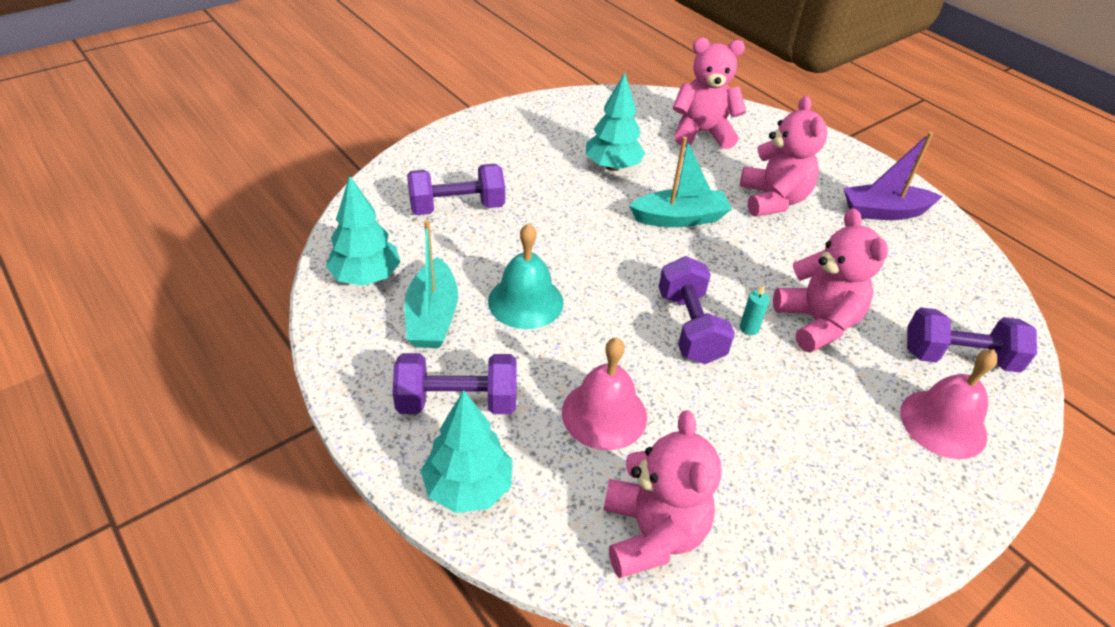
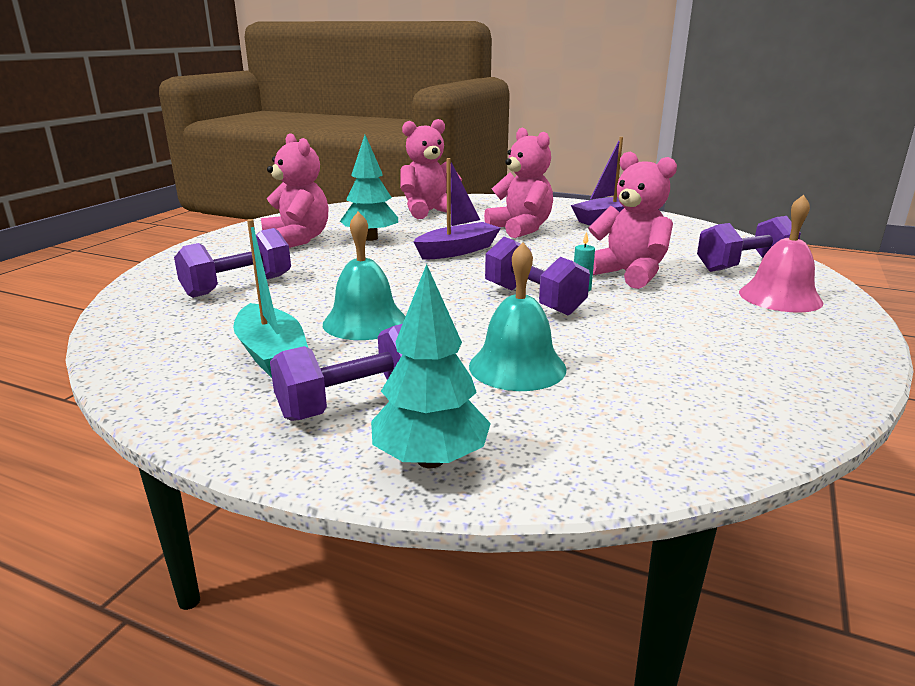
camera: 25 degrees left, 20 degrees down
(366, 277) = (167, 348): turquoise tree -> none
(604, 414) = (517, 367): pink bell -> turquoise bell
(652, 533) = (652, 427): pink teddy bear -> pink teddy bear (297, 240)
(679, 218) = (457, 251): turquoise boat -> purple boat

